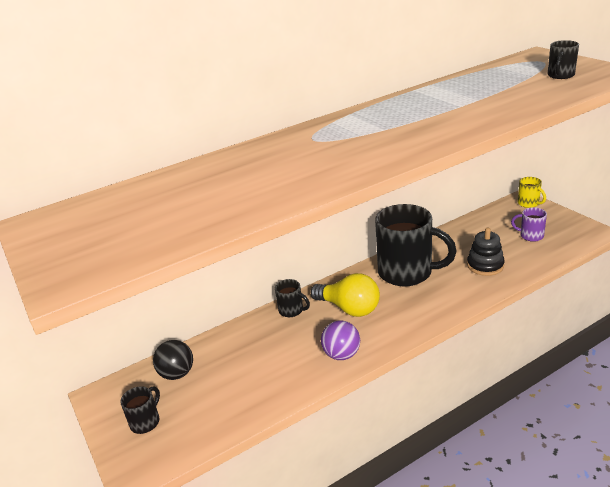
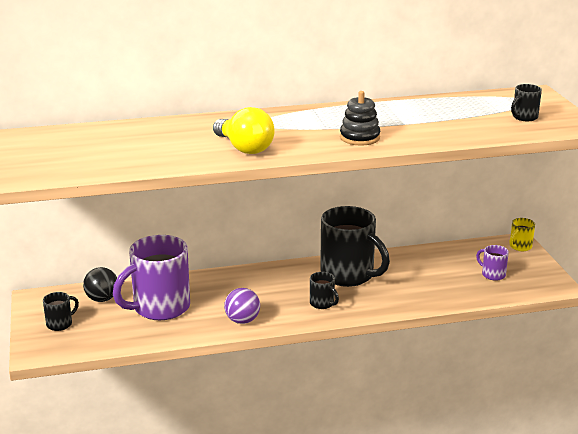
camera: 15 degrees right, 5 degrees down
(245, 366) = (159, 308): none -> purple mug
(292, 310) = (225, 278): black mug -> black mug (322, 304)
(349, 308) = (275, 289): yellow light bulb -> yellow light bulb (244, 148)
(485, 265) = (425, 287): black stacking toy -> black stacking toy (359, 138)
(529, 203) = (520, 247): yellow mug -> yellow mug turned 60 degrees clockwise

